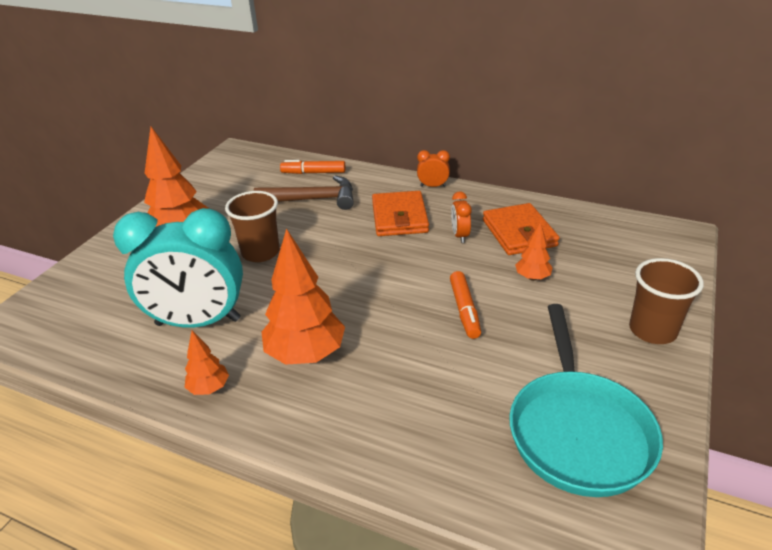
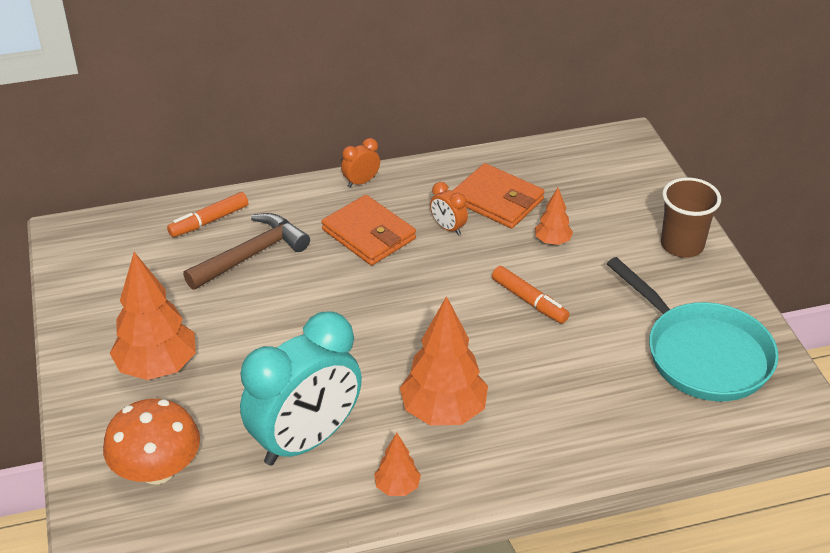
camera: 40 degrees left, 5 degrees up
(101, 292) = (157, 470): none -> orange mushroom
(260, 252) = (273, 341): brown cup -> none

